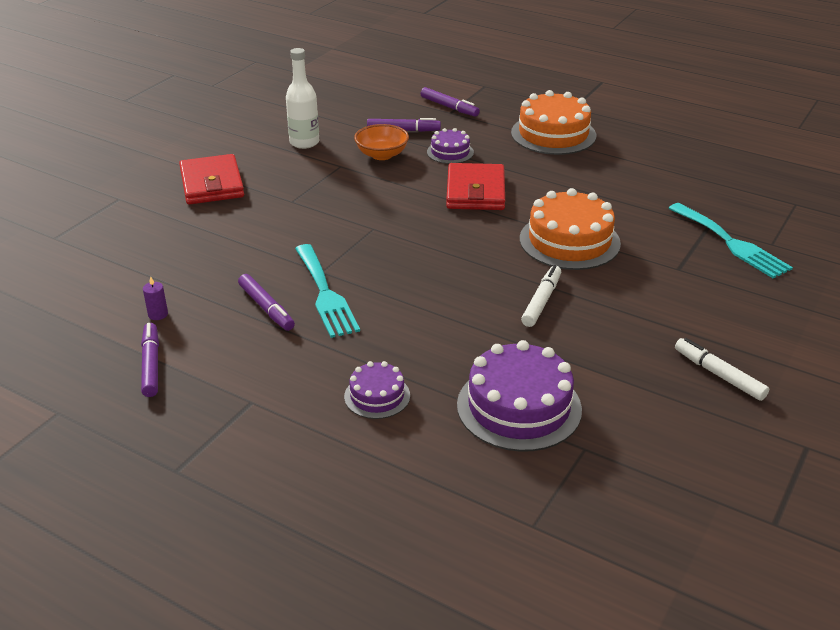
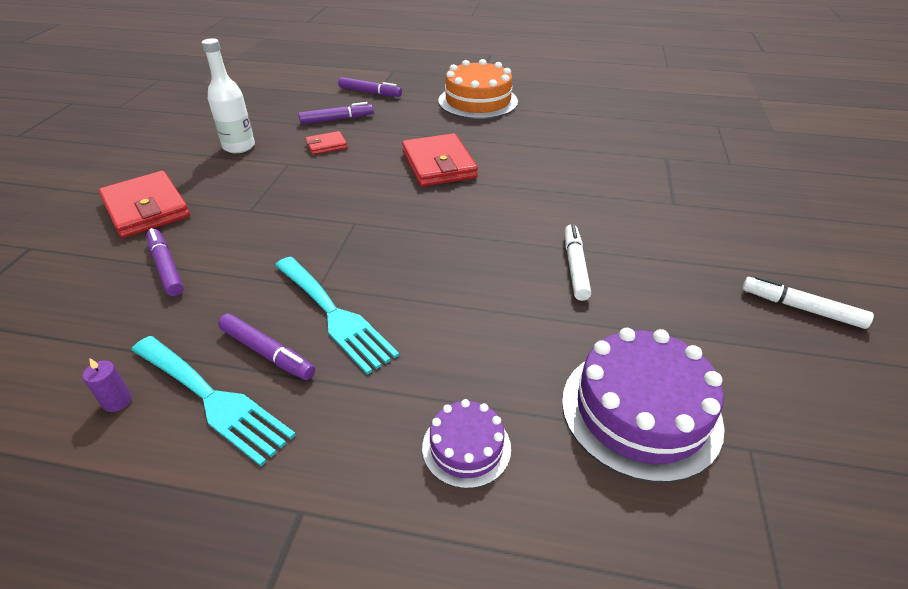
camera: 20 degrees left, 5 degrees up
(151, 365) = (126, 491): purple marker -> purple marker (166, 267)
(382, 155) = (326, 145): orange bowl -> red wallet
(450, 152) = (393, 132): purple cake -> none
(569, 241) = (558, 196): orange cake -> none
(731, 243) = (698, 169): turquoise fork -> turquoise fork (213, 399)

